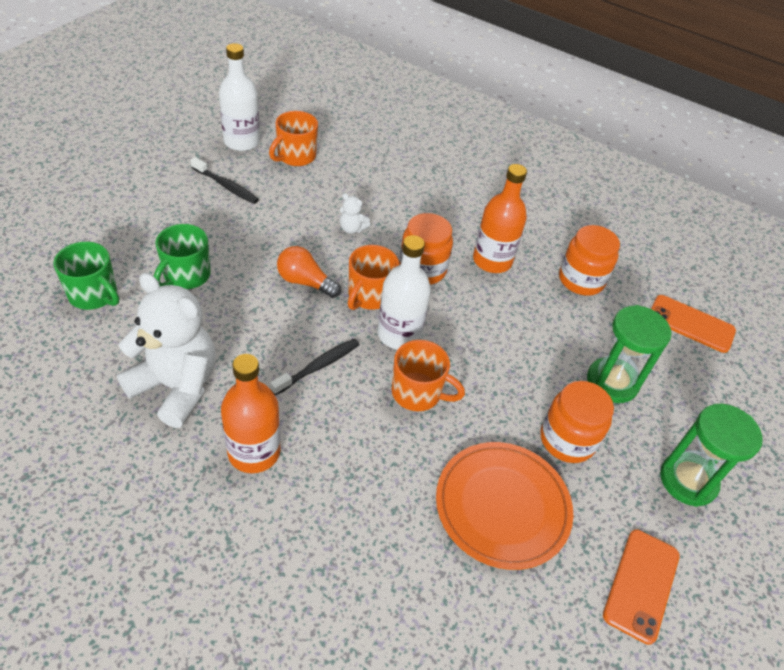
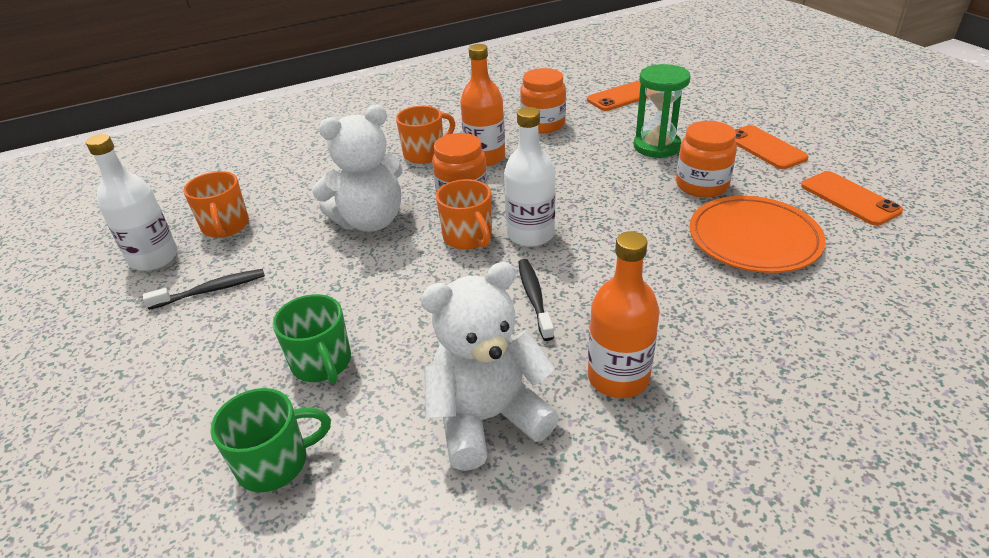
camera: 50 degrees left, 10 degrees down
(305, 282) = (414, 273): orange light bulb -> none
(352, 228) = (370, 221): white teddy bear -> white teddy bear, size x2.46
(418, 393) = (607, 245): orange mug -> orange mug (425, 154)
(688, 480) = (764, 148): green hourglass -> orange phone

